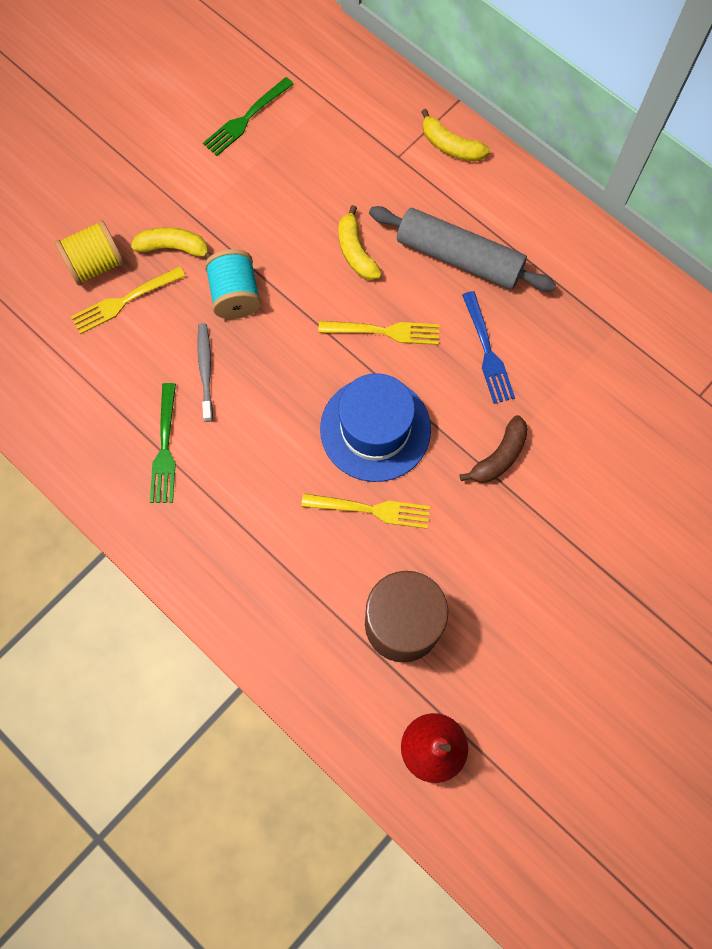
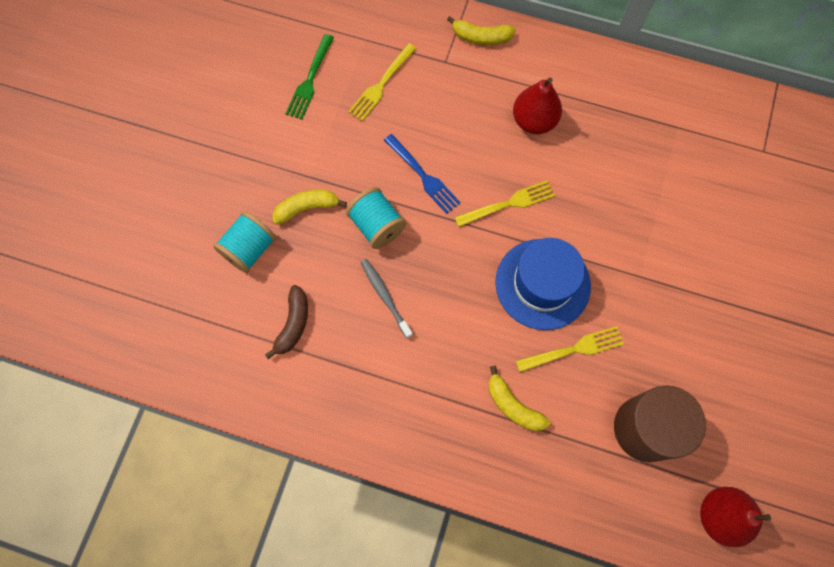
camera: 25 degrees left, 0 degrees up
(96, 264) = (249, 249): yellow spool -> turquoise spool
(124, 301) = (289, 269): yellow fork -> yellow fork (381, 85)
(165, 448) = (386, 375): green fork -> none
(355, 251) = (452, 150): yellow banana -> yellow banana (513, 405)
(459, 257) = (534, 121): grey rolling pin -> red pear
(487, 351) = (594, 185): blue fork -> blue fork (423, 176)
(499, 457) = (646, 263): brown banana -> brown banana (293, 324)

